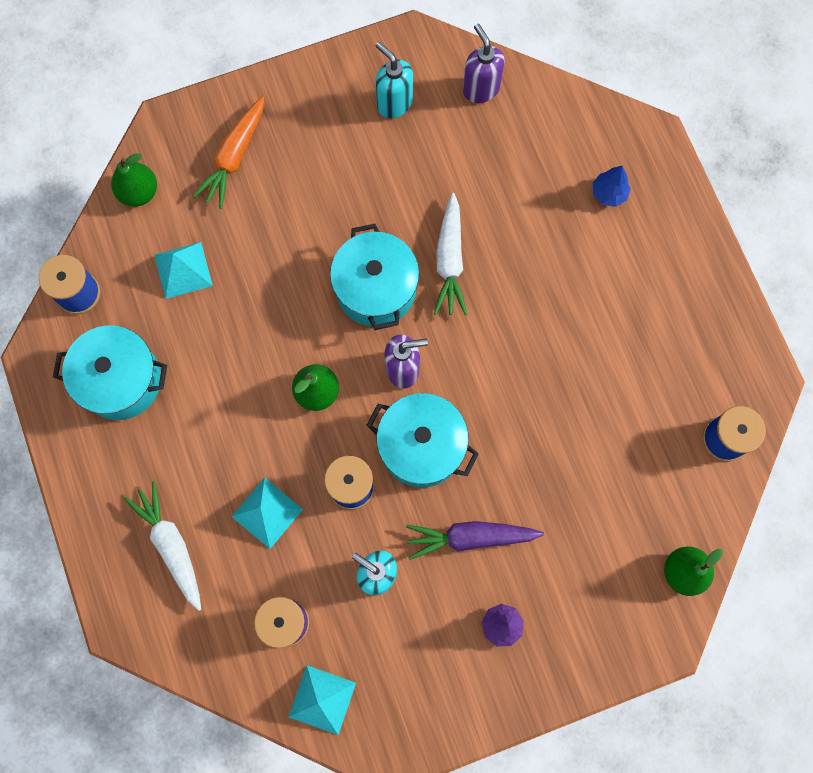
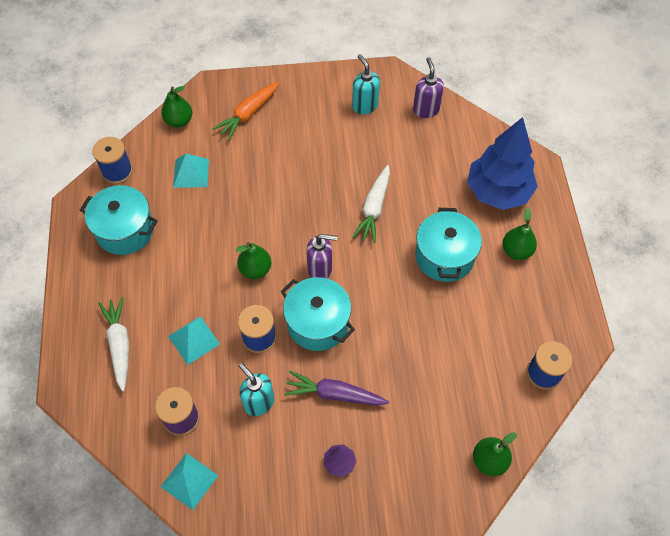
camera: 15 degrees right, 15 degrees down
(376, 289) = (317, 214): turquoise pot -> turquoise pot (444, 256)
(608, 193) = (498, 191): blue tree -> blue tree, size x2.49
(653, 276) = (516, 251): none -> green pear

